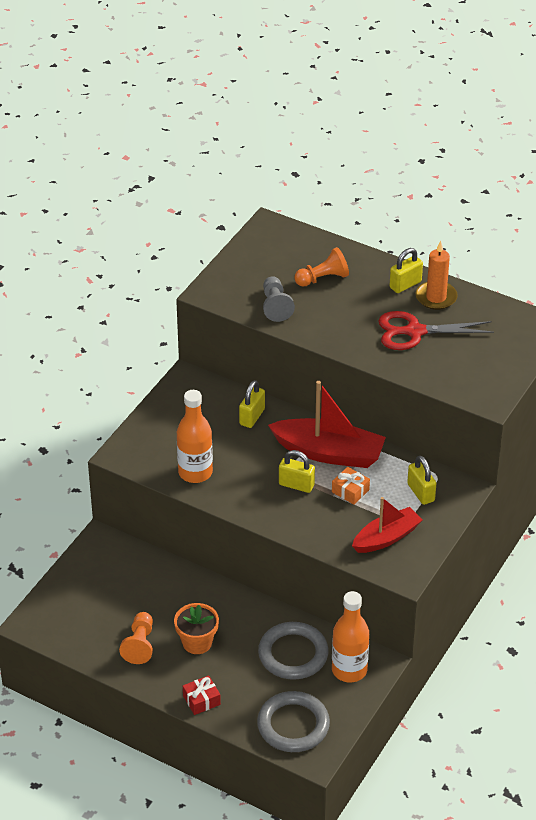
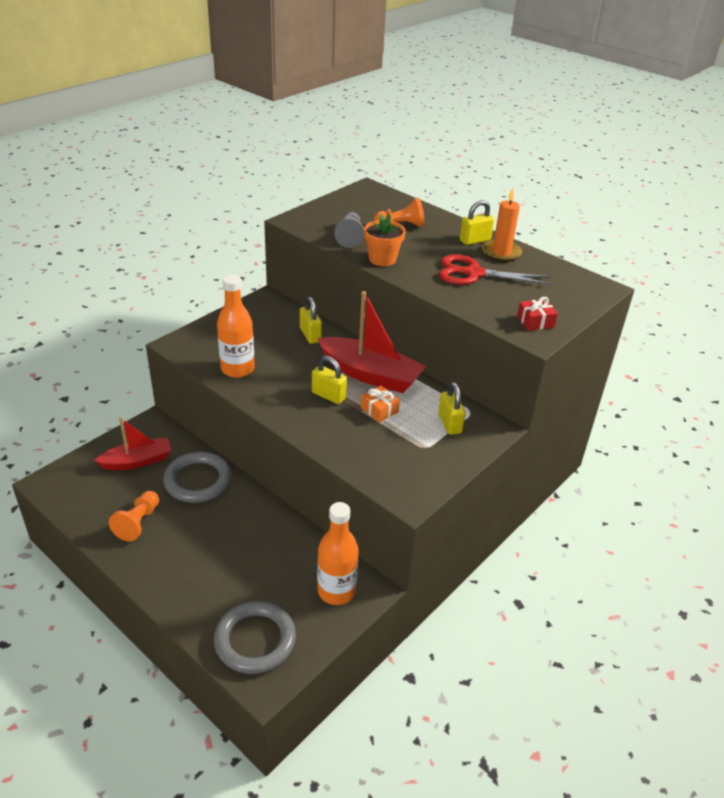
camera: 10 degrees right, 5 degrees down
(197, 642) = (194, 531): orange flower pot -> orange flower pot (382, 259)
(201, 700) = (171, 591): red gift -> red gift (535, 321)
(252, 417) = (310, 335): yellow padlock -> yellow padlock turned 60 degrees counterclockwise
(293, 654) = (284, 562): grey ring -> grey ring (198, 480)
(386, 538) = (402, 458): red boat -> red boat (137, 461)

